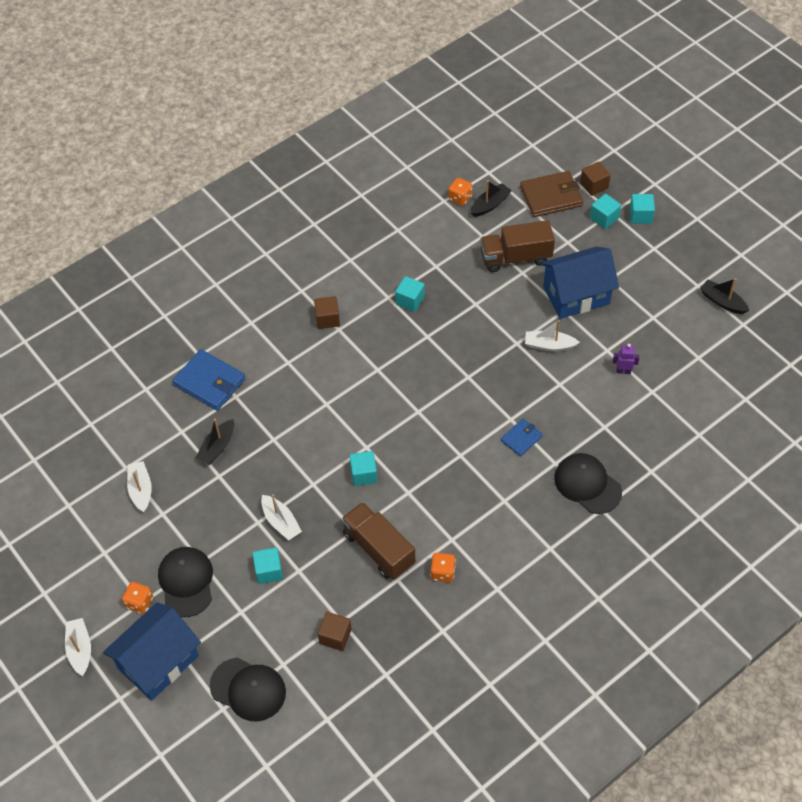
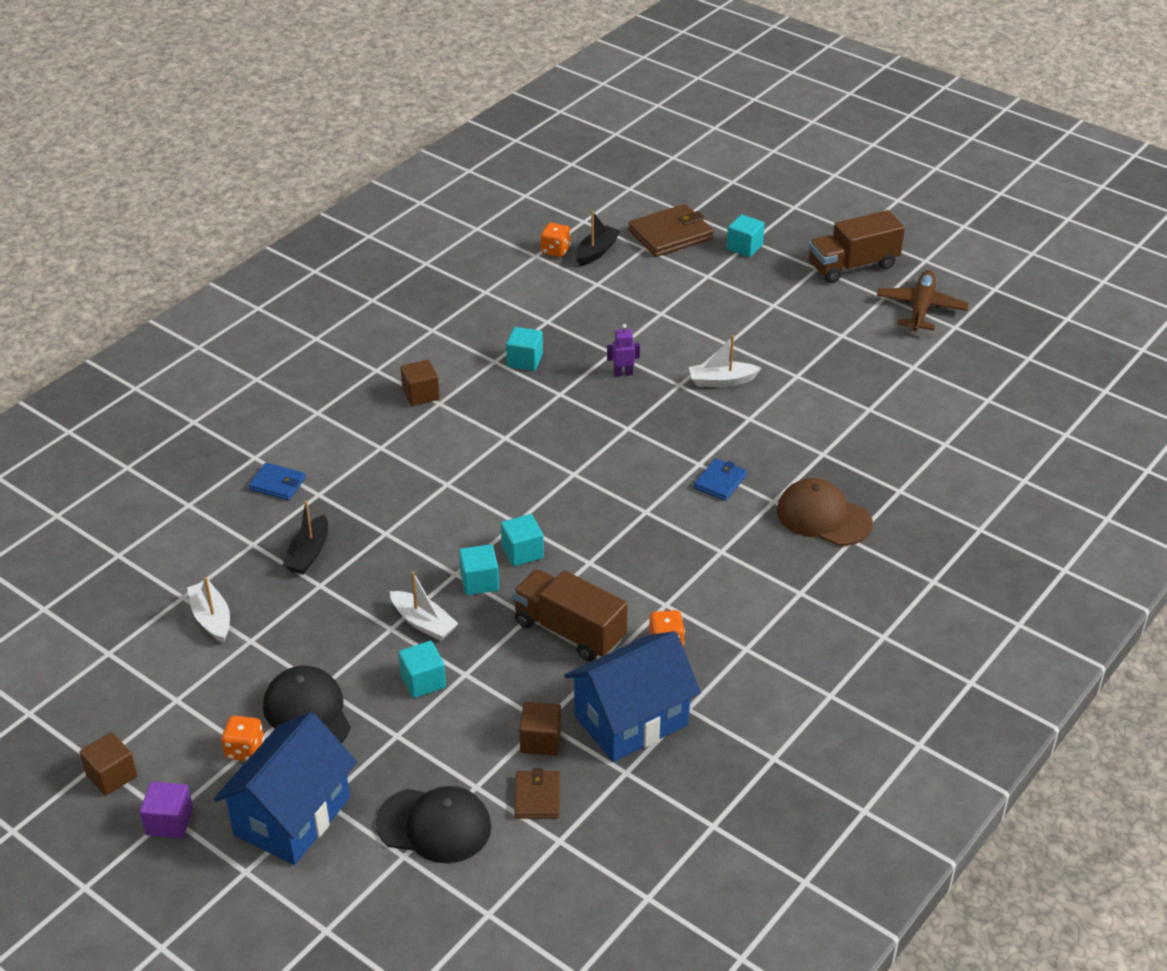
camera: 15 degrees left, 15 degrees down
(80, 649) = (169, 822): white boat -> purple cube
(209, 382) = (277, 484): blue wallet -> blue wallet, size x0.57
(321, 681) = (537, 797): none -> brown wallet
(515, 257) = (647, 299): brown truck -> brown truck (853, 266)
(576, 295) = (737, 326): blue house -> blue house (631, 720)
(587, 484) = (823, 517): black cap -> brown cap
(594, 185) = (720, 217): brown cube -> brown cube (112, 775)
(623, 371) = (825, 394): purple robot -> purple robot (623, 373)
(640, 216) = (788, 239): turquoise cube -> turquoise cube (479, 581)
(722, 302) = (921, 308): black boat -> brown plane

